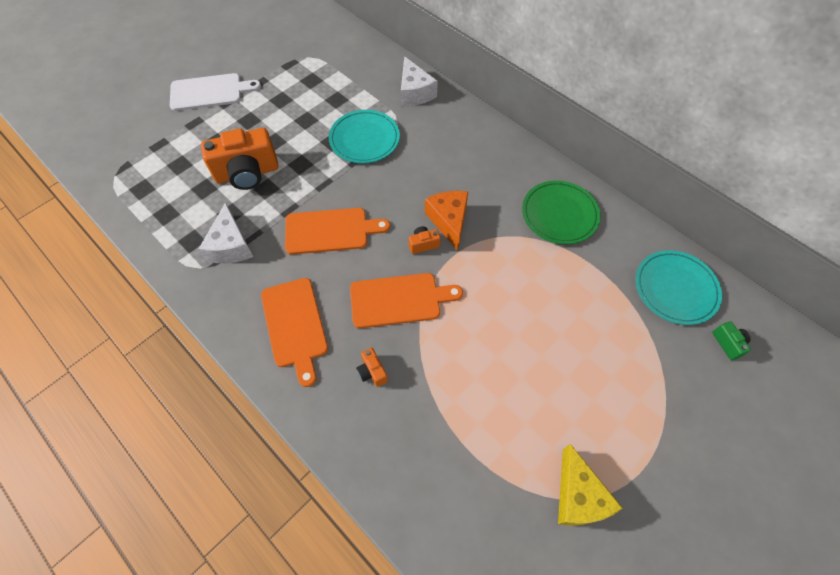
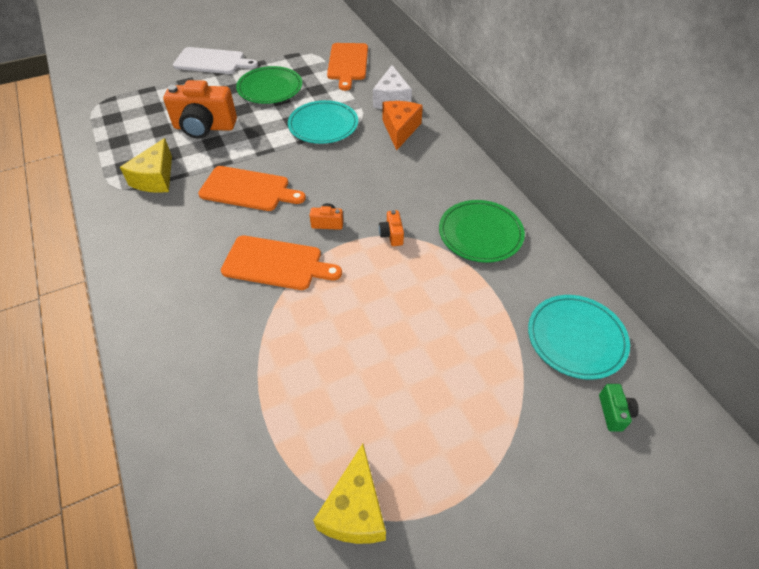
camera: 20 degrees right, 10 degrees down
(231, 246) = (155, 178): white cheese -> yellow cheese
(289, 109) = (270, 88): none -> green plate
(295, 325) = (169, 257): orange cutting board -> orange cutting board (348, 63)
(372, 372) = (213, 317): orange camera -> orange camera (391, 235)
(449, 221) = (364, 210): orange cheese -> orange cheese (400, 130)

